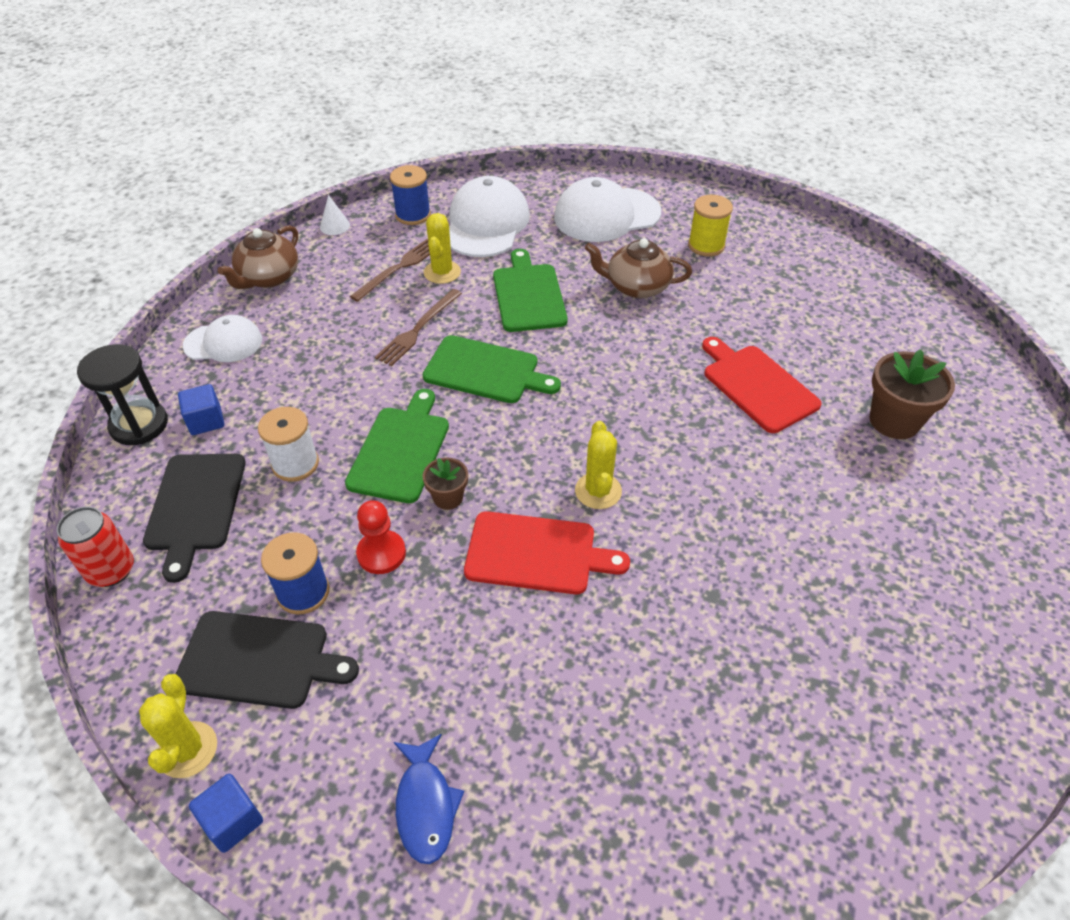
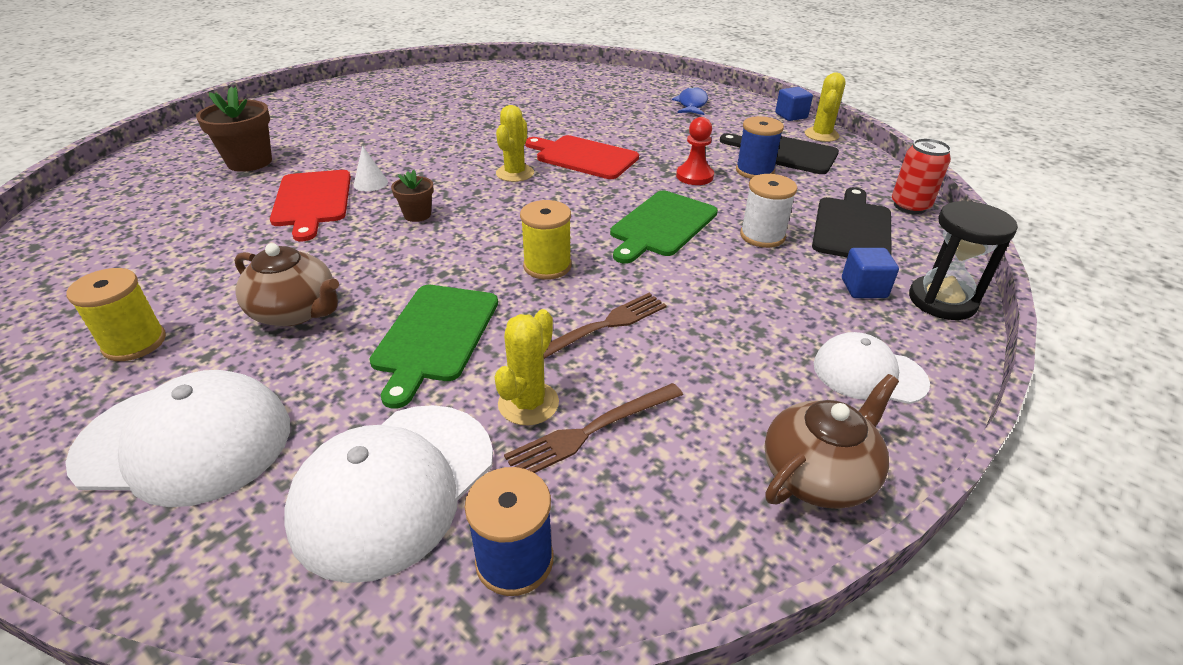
camera: 160 degrees left, 10 degrees down
(334, 226) = (686, 580): white cone -> white cone (370, 183)
(448, 498) = (632, 192): brown flower pot -> brown flower pot (417, 215)
(486, 371) = (547, 266): green cutting board -> yellow spool

